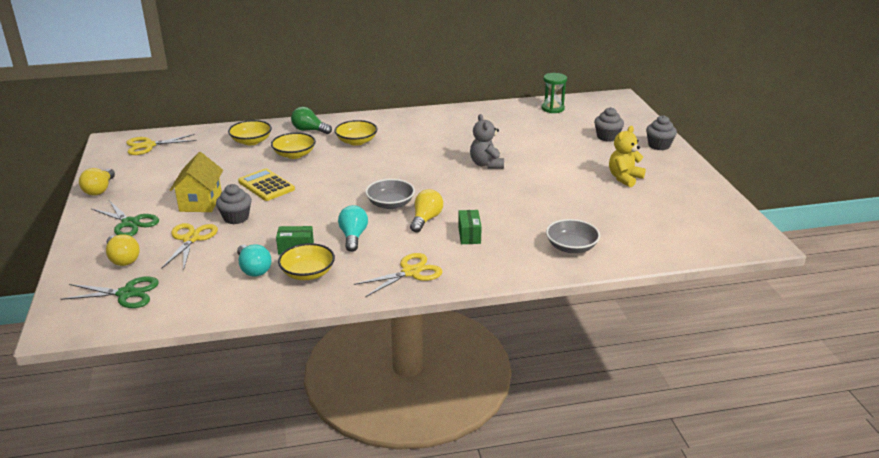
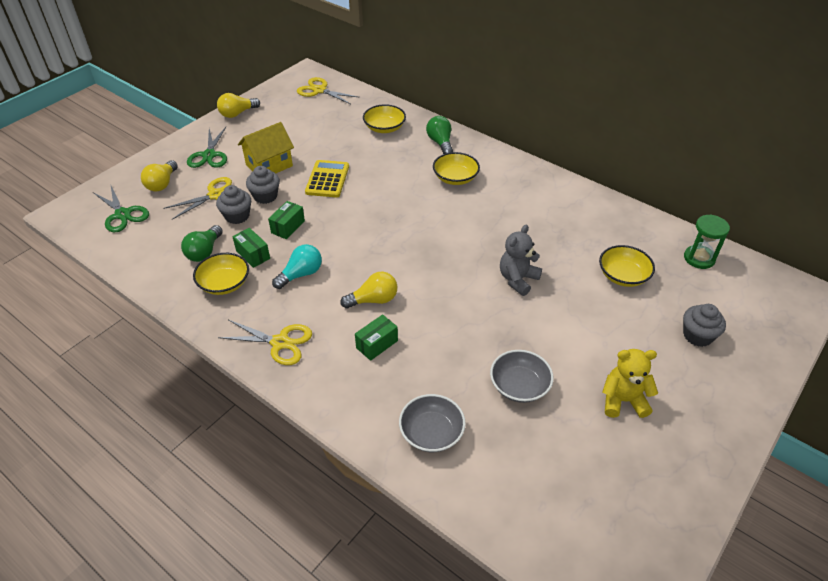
camera: 50 degrees right, 15 degrees up
(253, 269) = (204, 252): turquoise light bulb -> green light bulb
(291, 222) = (288, 227): none -> green box
(294, 154) = (391, 161): yellow bowl -> yellow bowl (623, 276)
(390, 204) = (375, 263): grey bowl -> grey bowl (519, 386)
(659, 145) = (740, 391): grey cupcake -> grey cupcake (237, 216)

